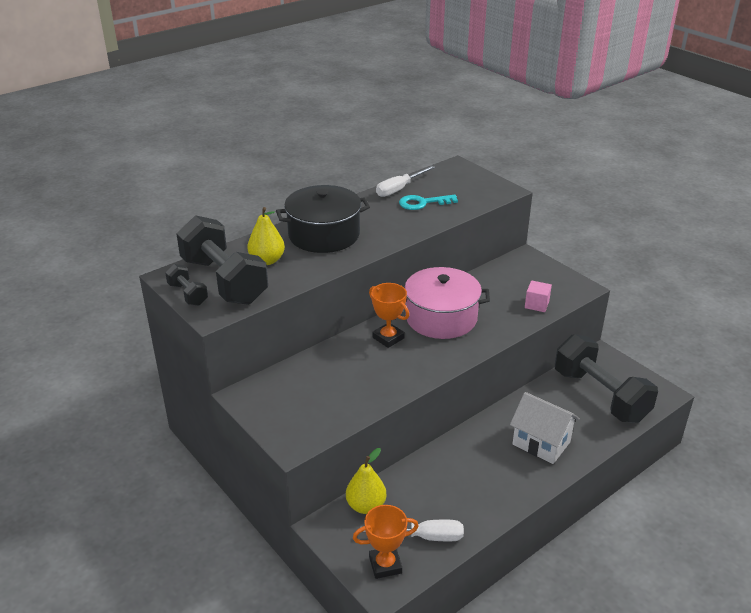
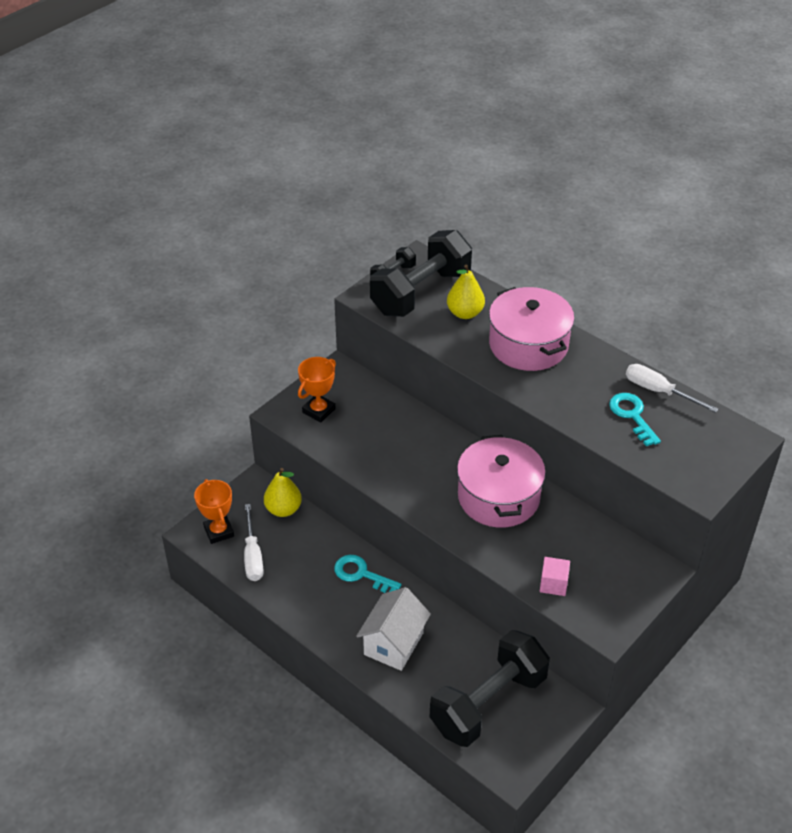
camera: 80 degrees right, 10 degrees up
(324, 235) = (528, 345): black pot -> pink pot
(388, 338) = (450, 457): orange trophy -> orange trophy (319, 411)
(460, 455) = (361, 574): none -> turquoise key

